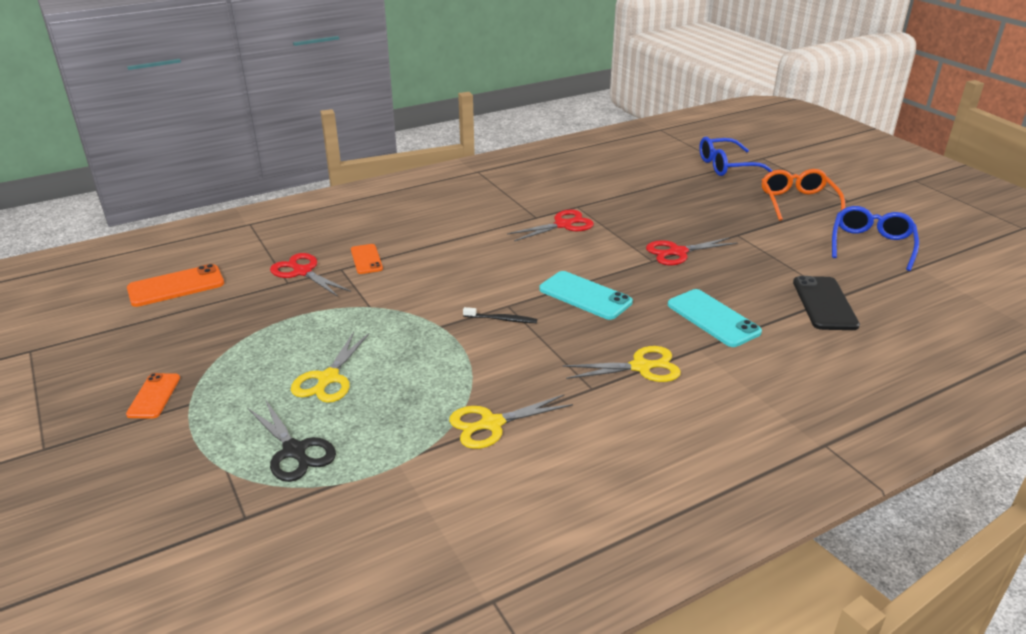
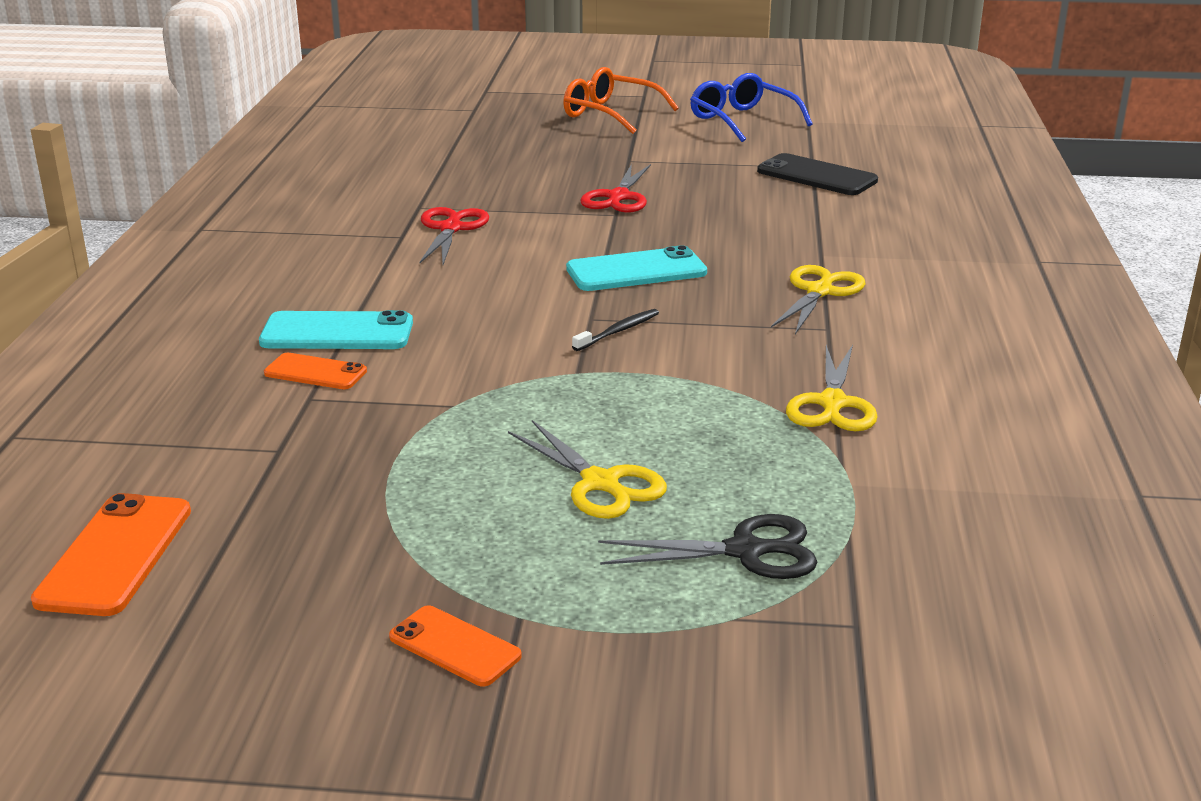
camera: 55 degrees left, 5 degrees down
(302, 272) = (267, 430): red scissors -> none
(713, 318) = (775, 228): turquoise phone -> turquoise phone (337, 333)
(727, 166) = (472, 111): blue glasses -> none

